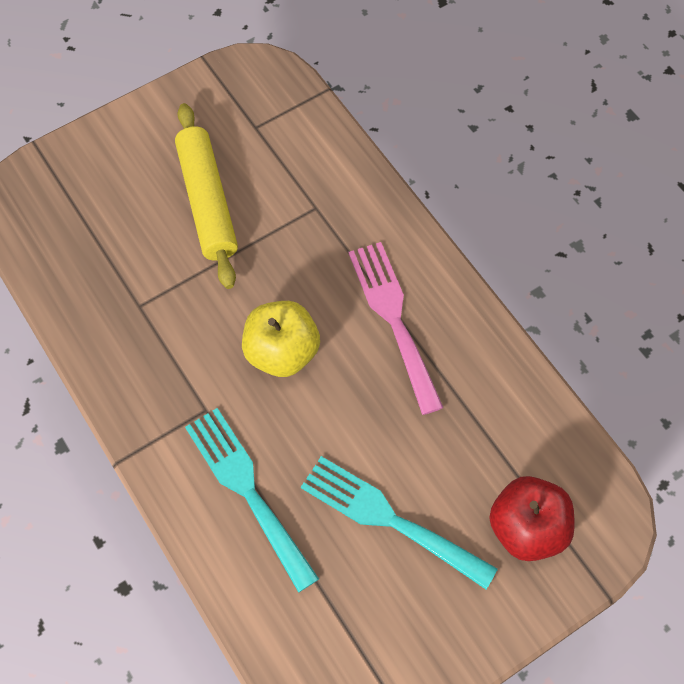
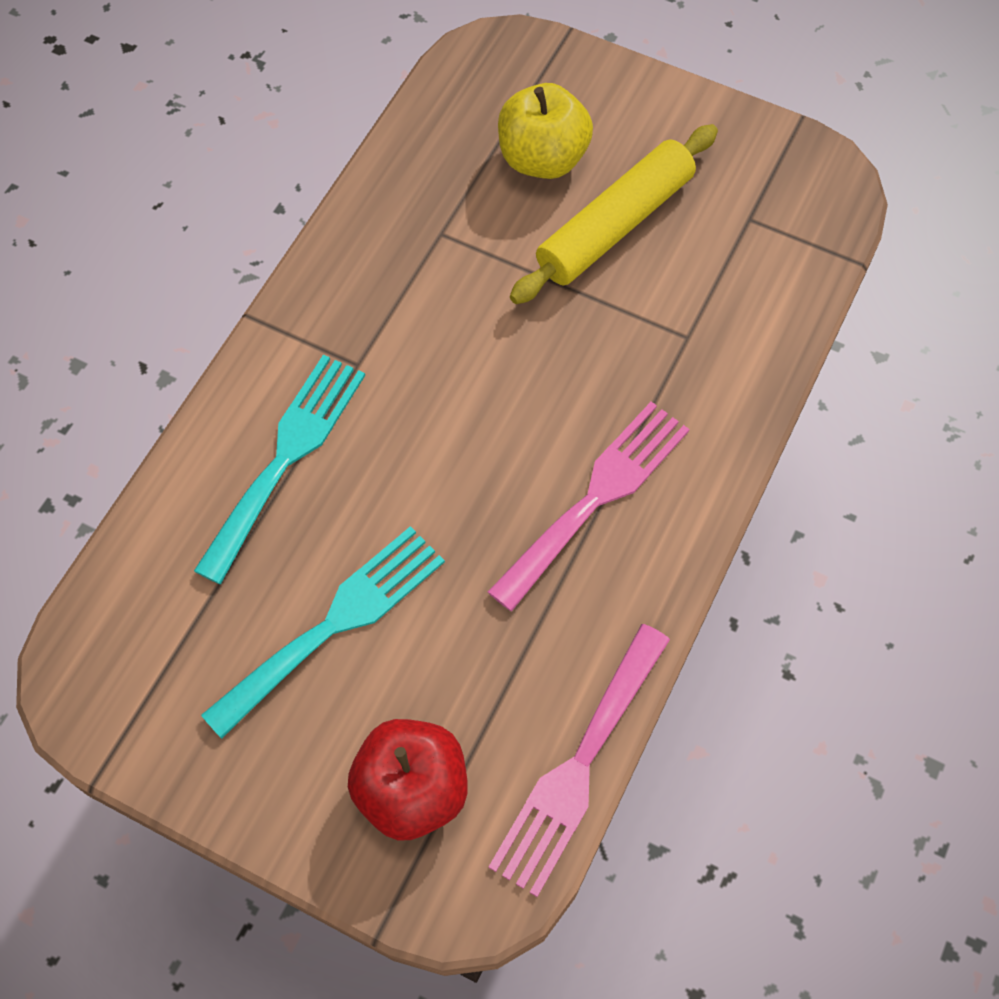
camera: 60 degrees right, 0 degrees up
(282, 352) = (475, 402): yellow apple -> yellow apple (542, 159)
(389, 519) = (335, 623): turquoise fork -> turquoise fork turned 45 degrees clockwise
(562, 424) = (578, 767): none -> pink fork

